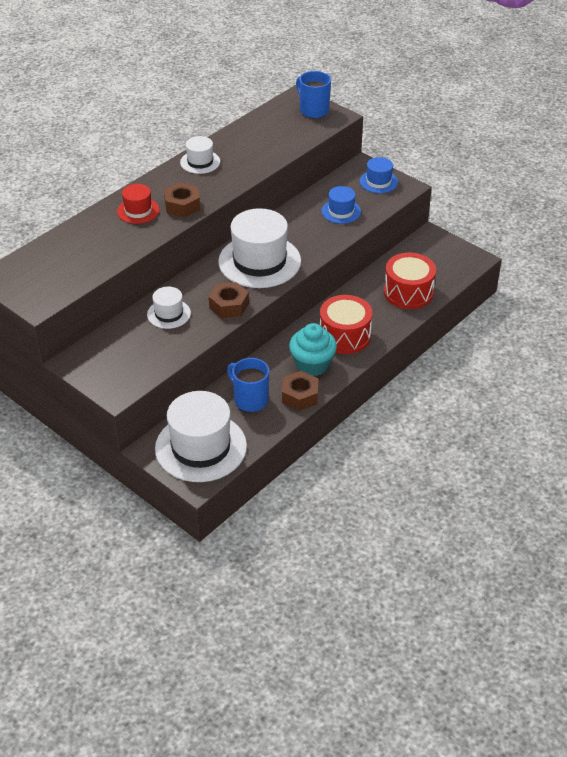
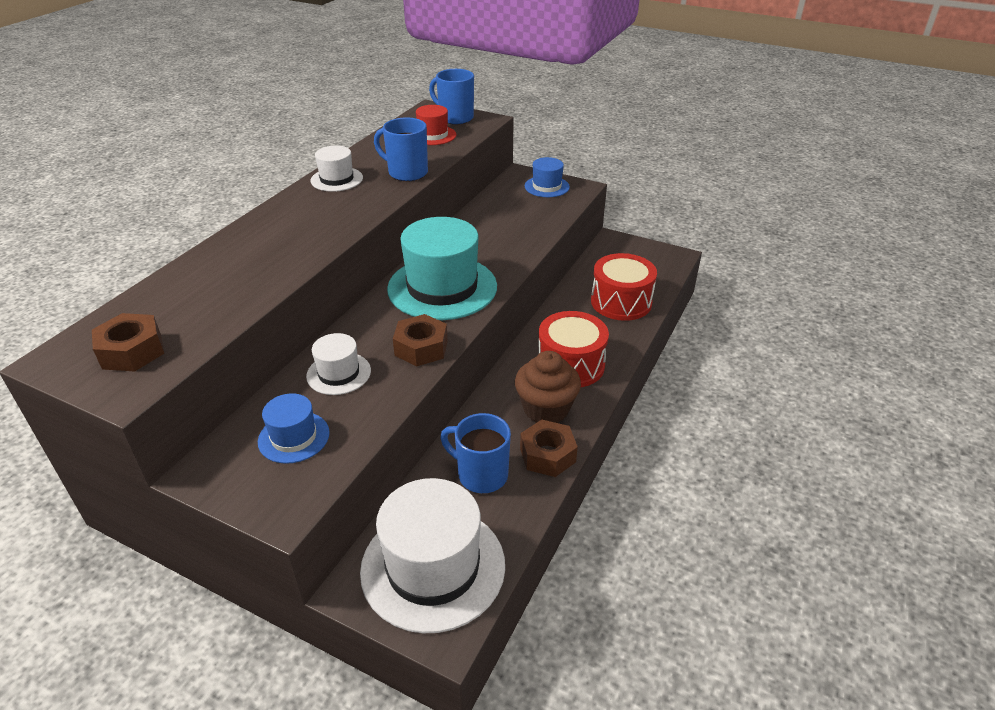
camera: 15 degrees left, 5 degrees down
(138, 211) = (267, 241): red hat -> red hat (433, 135)
(182, 205) = (327, 227): brown nut -> brown nut (132, 351)
(254, 164) = (406, 173): none -> blue mug
(259, 261) = (442, 287): white hat -> turquoise hat
(312, 365) = (546, 409): turquoise cupcake -> brown cupcake
(341, 211) = (519, 220): blue hat -> blue hat (294, 437)

